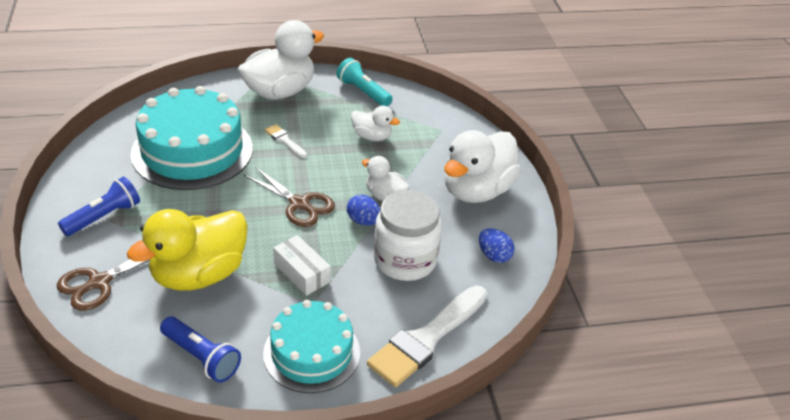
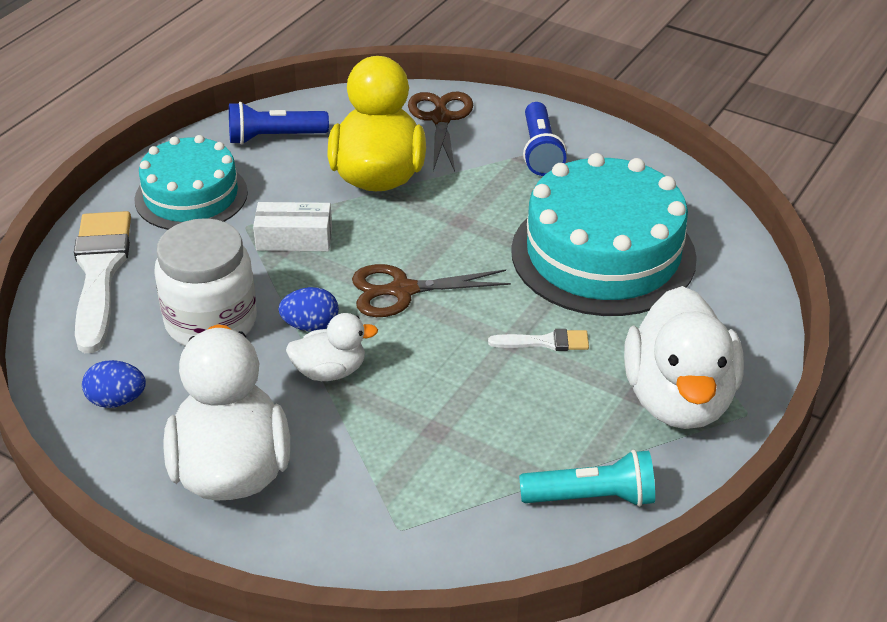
camera: 135 degrees right, 0 degrees up
(372, 137) = (464, 435): white duck -> none

